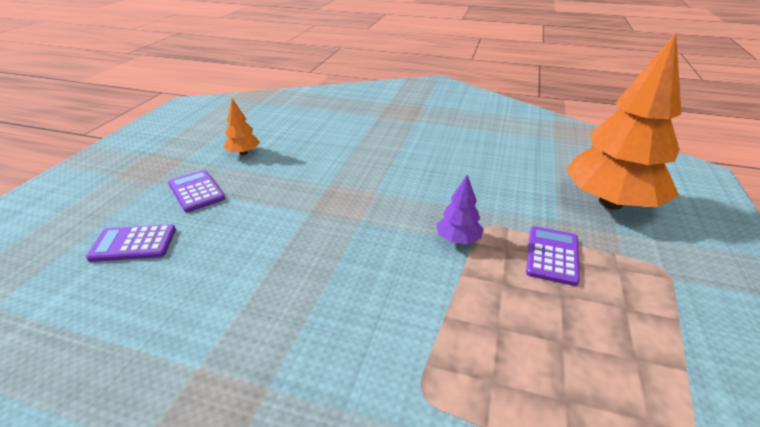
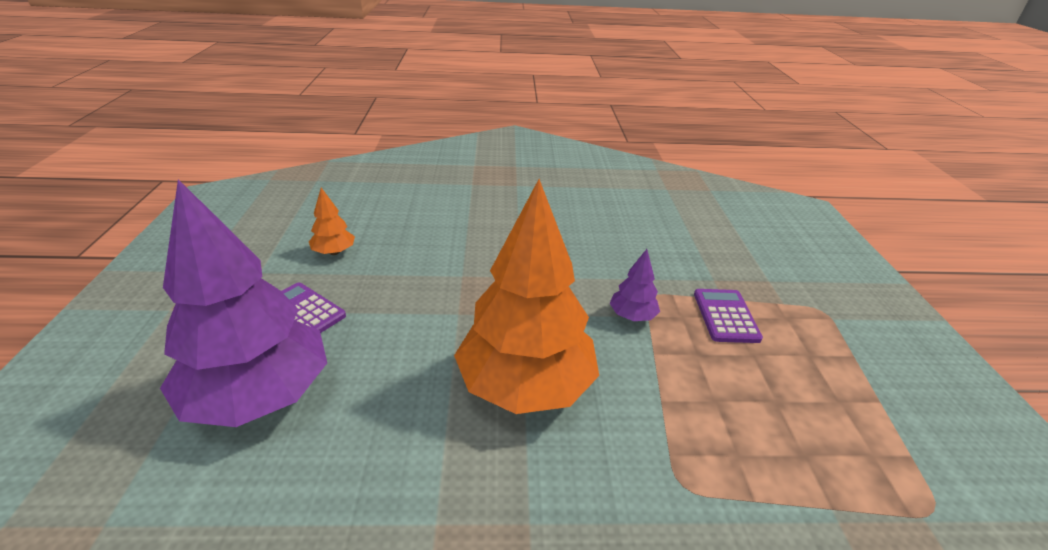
camera: 20 degrees left, 0 degrees up
(133, 244) = (259, 396): purple calculator -> purple tree
(610, 203) = (749, 252): orange tree -> orange tree (526, 386)

